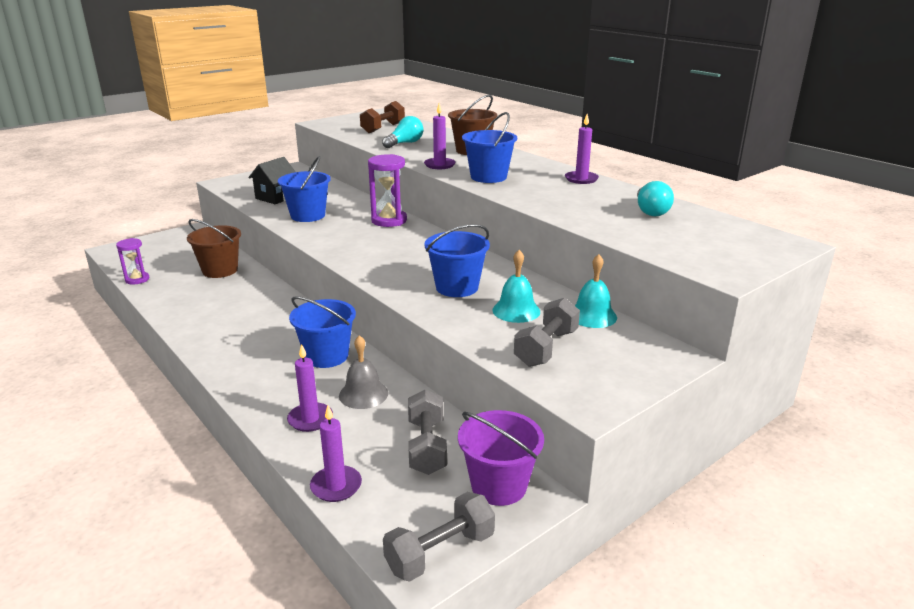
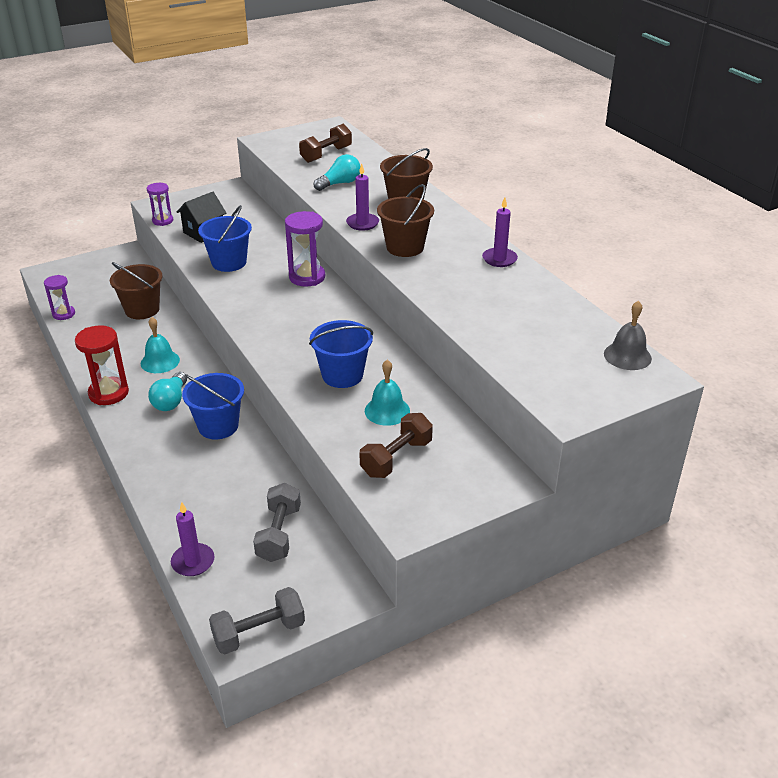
camera: 10 degrees right, 10 degrees up
(199, 339) = (108, 393): none -> red hourglass
(232, 192) = (162, 221): none -> purple hourglass
(310, 419) = (187, 493): purple candle -> none
(363, 394) = (240, 472): grey bell -> grey bell (627, 356)
(488, 177) = (405, 247): blue bucket -> brown bucket
(499, 485) = (327, 580): purple bucket -> none
(546, 348) = (396, 458): grey dumbbell -> brown dumbbell
(592, 315) = (456, 425): turquoise bell -> turquoise bell (160, 361)
(650, 211) = (545, 316): turquoise light bulb -> turquoise light bulb (171, 401)

